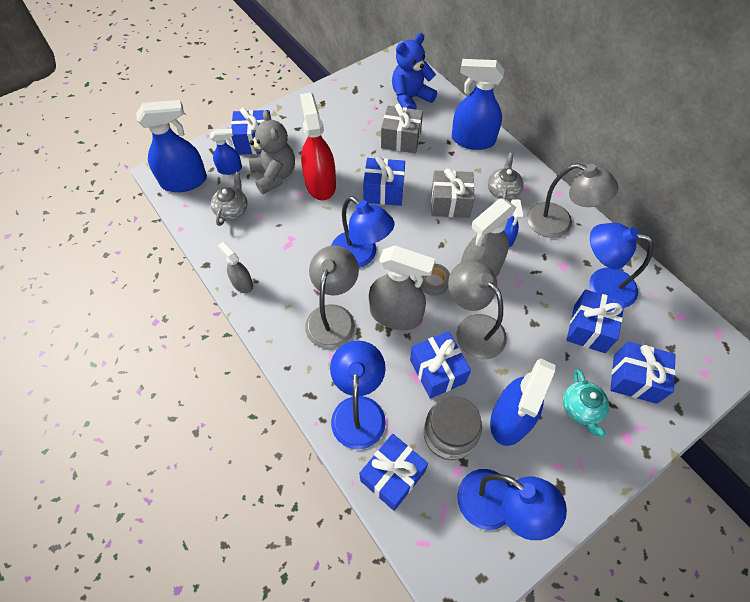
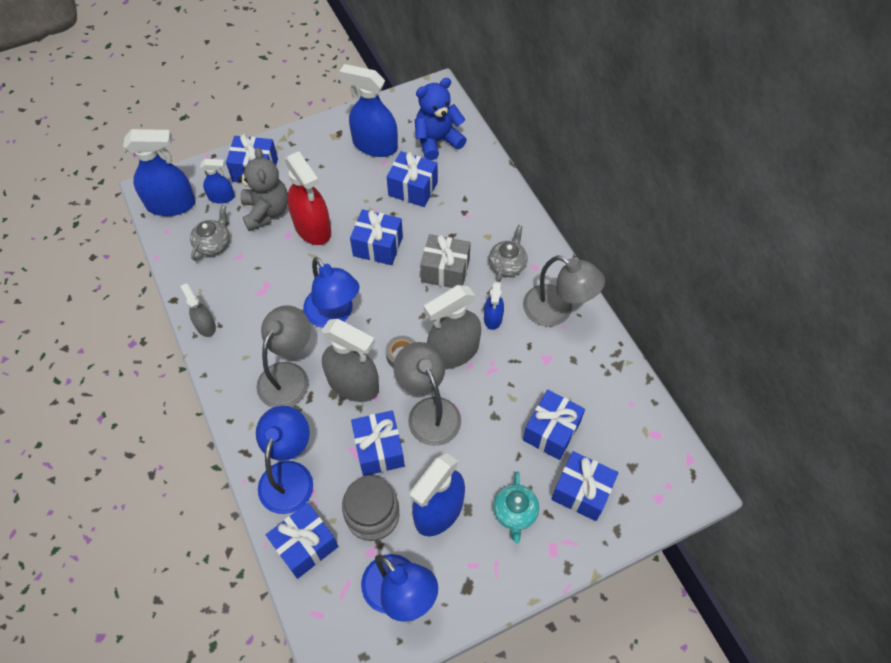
camera: 10 degrees right, 0 degrees up
(320, 184) = (312, 228): red spray bottle -> red spray bottle turned 150 degrees clockwise
(401, 139) = (413, 188): grey gift -> blue gift
(472, 140) = (492, 200): blue spray bottle -> blue spray bottle (375, 145)
(601, 285) = (580, 386): blue lamp -> none

